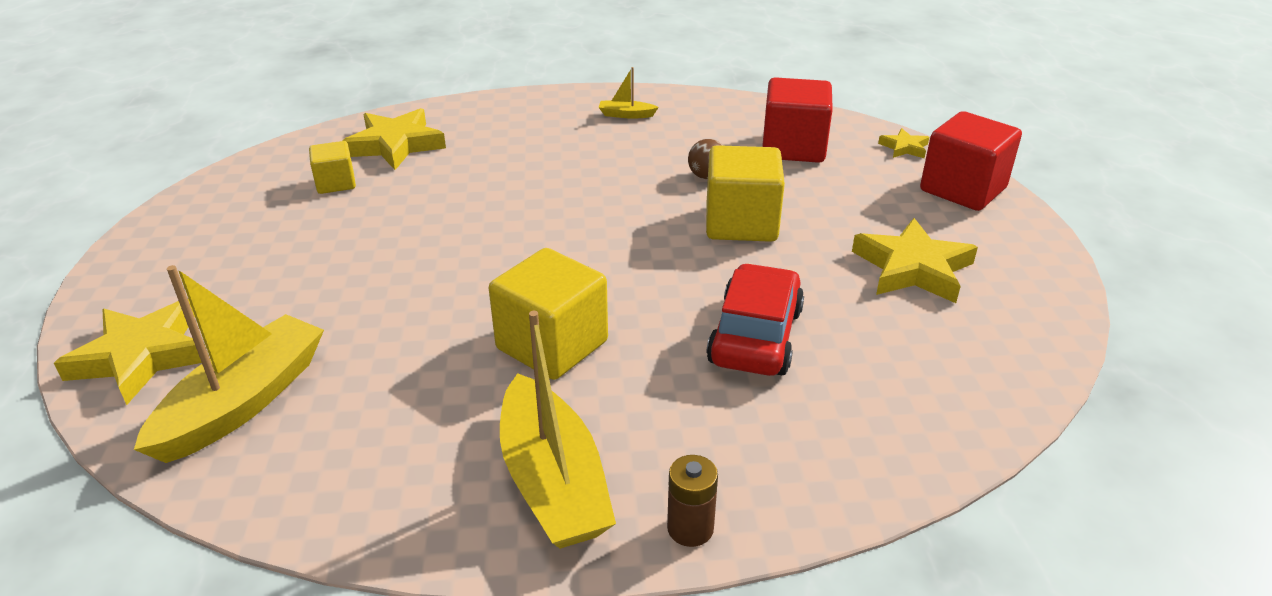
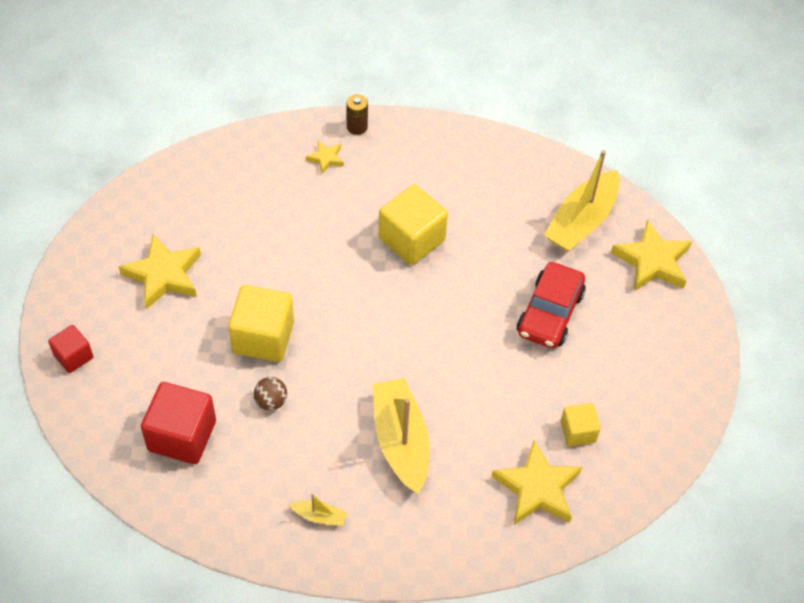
camera: 175 degrees left, 20 degrees up
(553, 481) = (417, 156): yellow boat -> yellow boat (400, 441)
(755, 336) = (290, 231): red car -> red car (550, 313)
(904, 148) = (85, 423): yellow star -> yellow star (326, 158)
(962, 189) = (73, 356): red cube -> red cube, size x0.57

